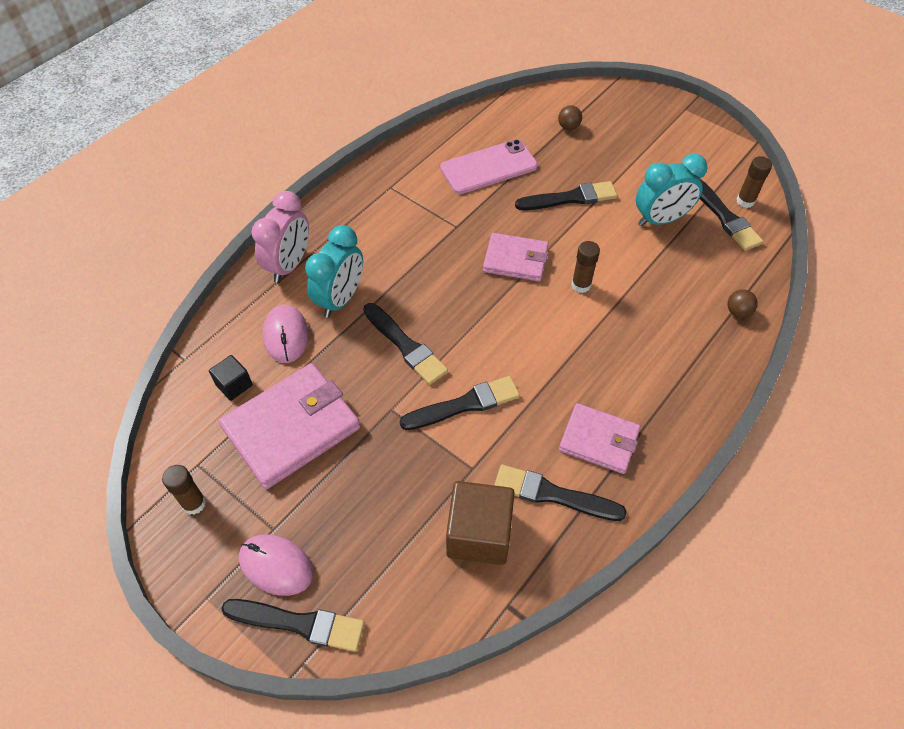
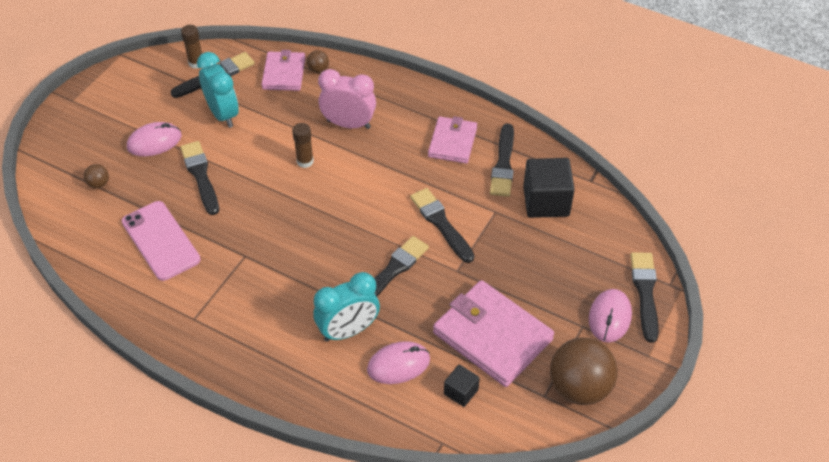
camera: 100 degrees left, 5 degrees down
(194, 503) = (579, 387): brown glue stick -> brown ball
(289, 265) = (312, 384): pink clock -> pink clock (348, 124)
(340, 299) = (348, 331): turquoise clock -> turquoise clock turned 135 degrees clockwise
(479, 534) = (546, 201): brown cube -> black cube
(515, 260) = (282, 207): pink wallet -> pink wallet (284, 73)
(622, 165) = (154, 142): none -> pink mouse

